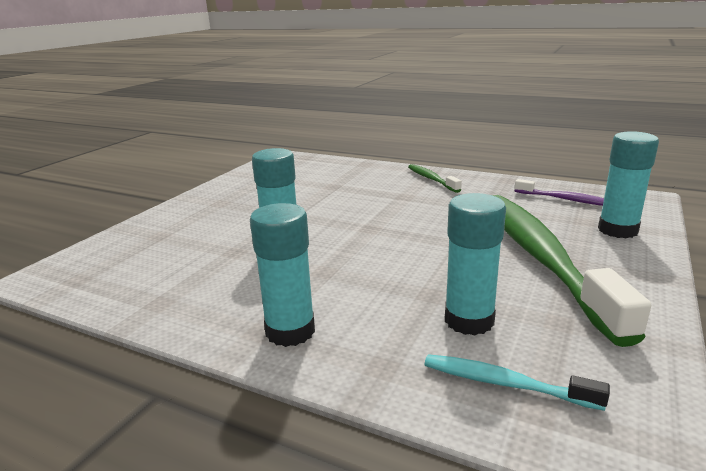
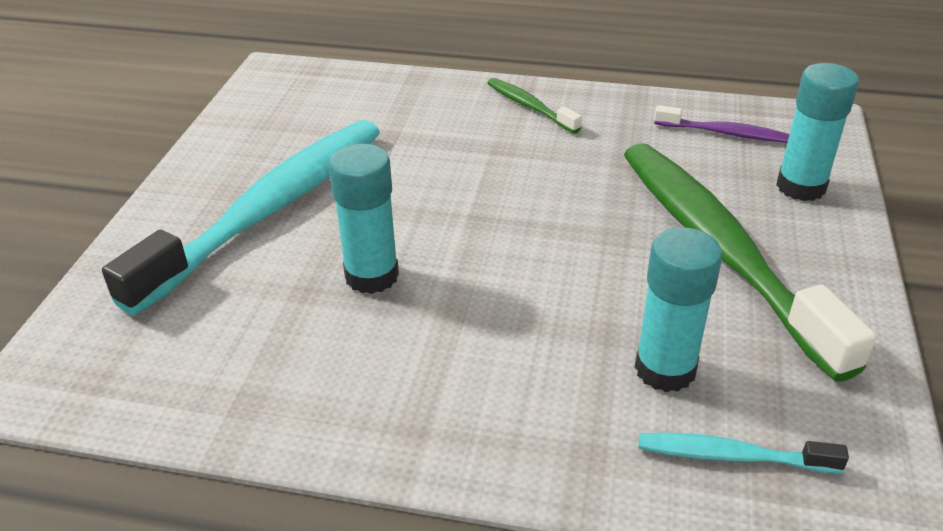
camera: 15 degrees left, 15 degrees up
(239, 212) = (269, 210): none -> turquoise toothbrush
(290, 331) = (454, 423): turquoise glue stick -> none

